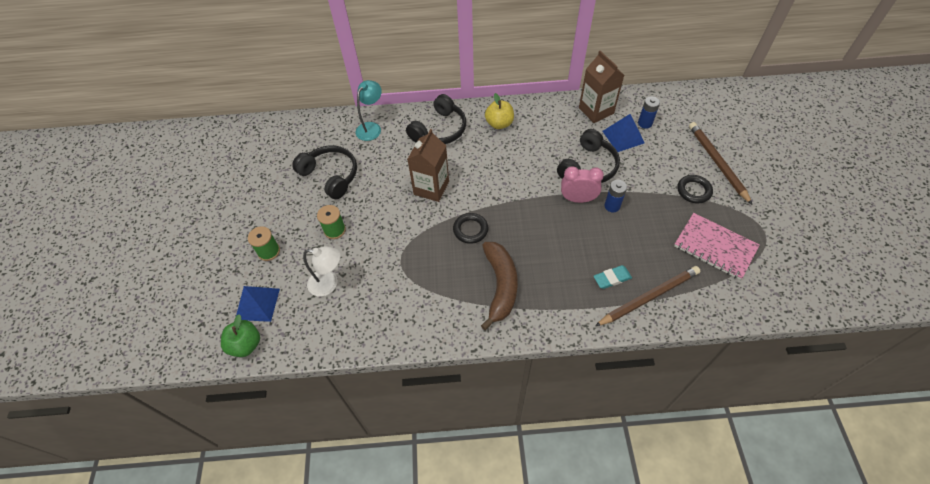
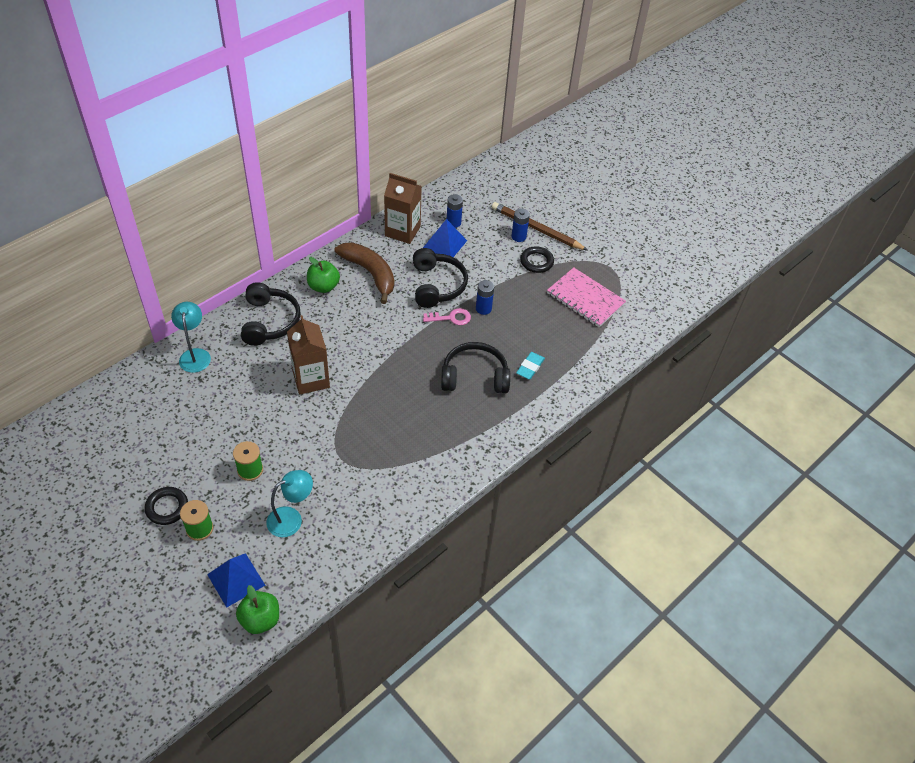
camera: 45 degrees left, 5 degrees down
(329, 284) = (291, 518): white lamp -> turquoise lamp
(330, 176) = (195, 424): black headphones -> black headphones (474, 377)
(470, 230) = (381, 395): black ring -> black ring (167, 507)
(499, 123) = (323, 286): yellow apple -> green apple
(500, 286) = (447, 426): brown banana -> brown banana (370, 273)
(578, 199) = (451, 318): pink clock -> pink key
(649, 297) = (568, 366): brown pencil -> none
(694, 161) = (518, 237): none -> blue battery
(715, 247) = (585, 299): pink notebook -> pink notebook turned 45 degrees clockwise

